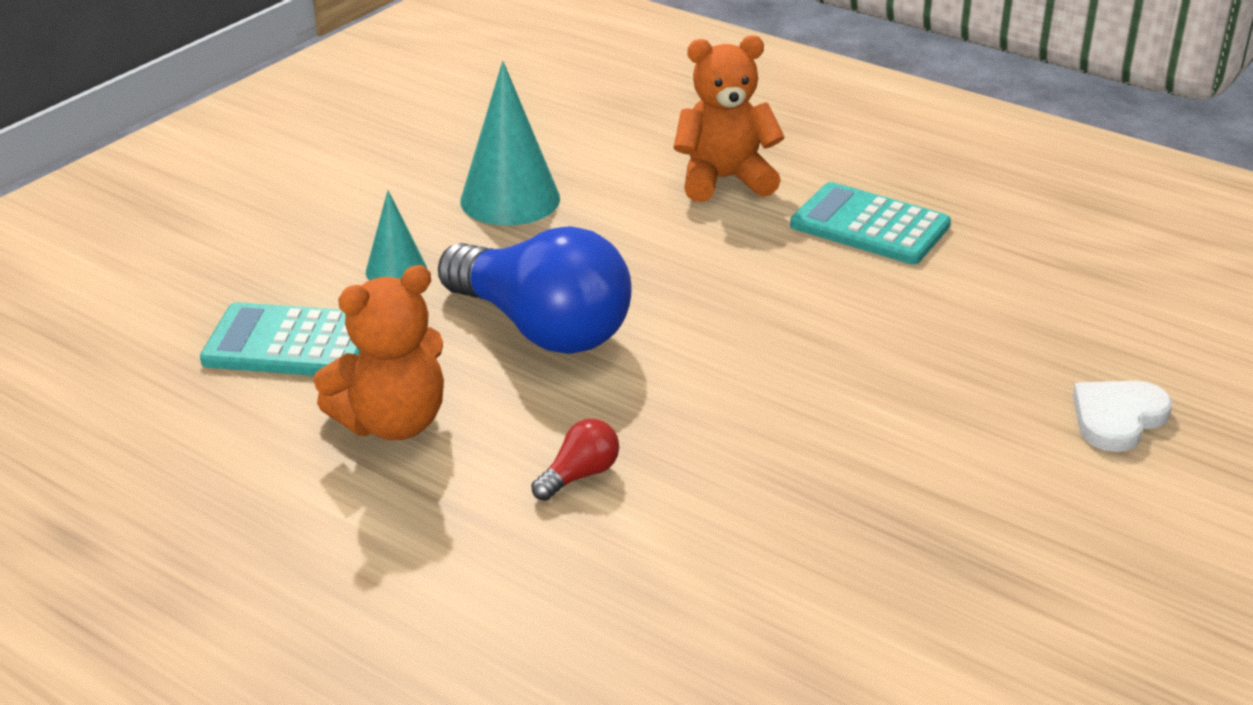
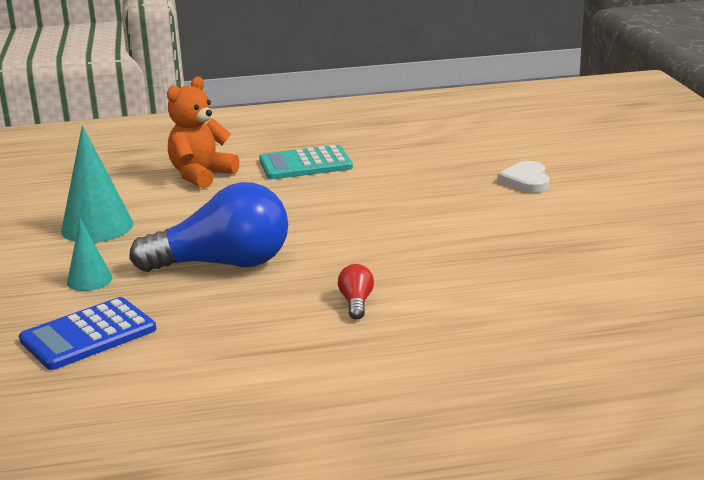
camera: 45 degrees left, 10 degrees down
(290, 343) = (88, 335): turquoise calculator -> blue calculator
(393, 423) = (220, 333): orange teddy bear -> none

